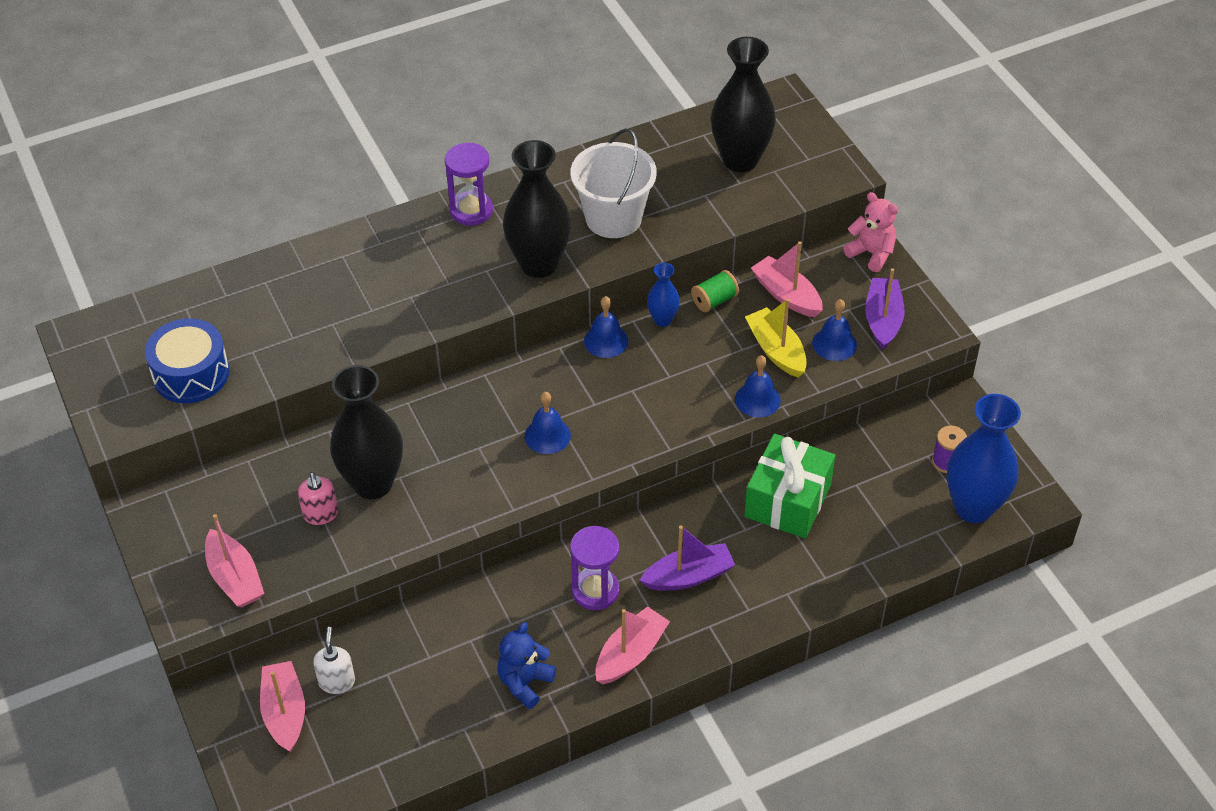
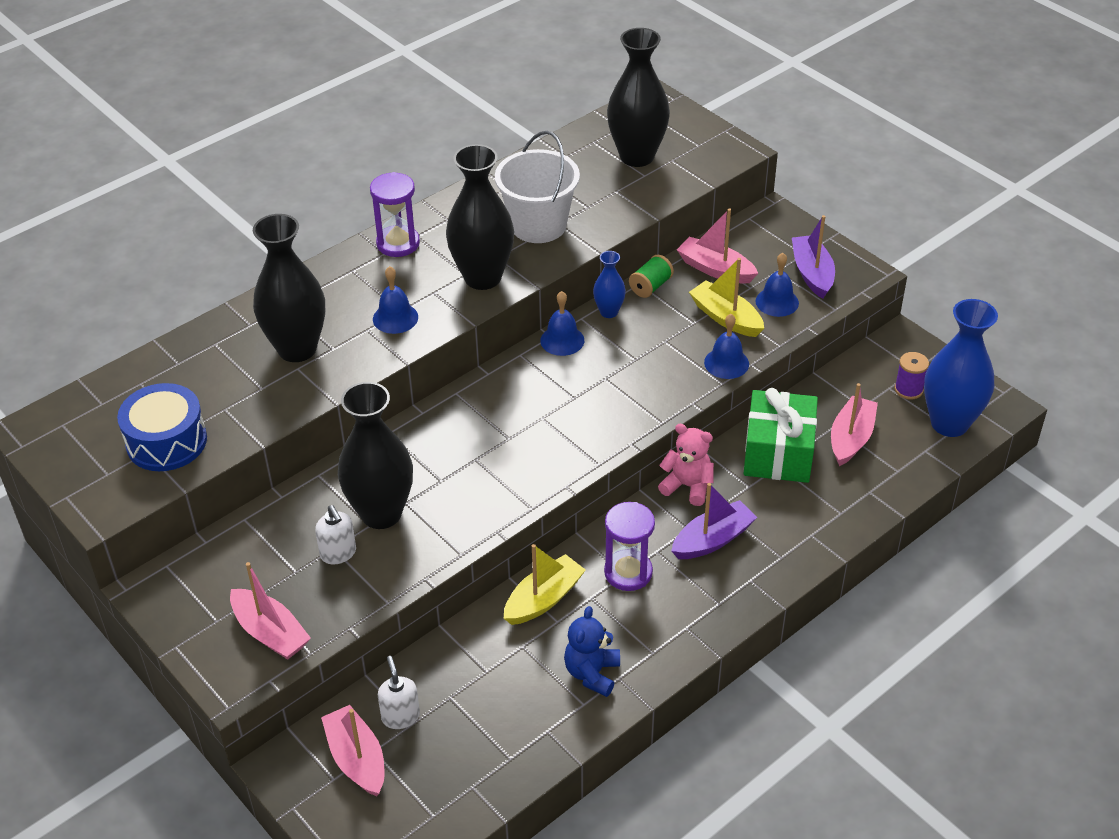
camera: 15 degrees left, 5 degrees down
(321, 514) = (338, 553): pink soap dispenser -> white soap dispenser
(339, 303) = (297, 349): none -> black vase
(506, 599) = (543, 599): none -> yellow boat
(547, 435) = (539, 434): blue bell -> blue bell (395, 318)
(630, 654) = (685, 623): pink boat -> pink boat (851, 438)
(871, 253) = (778, 220): pink teddy bear -> pink teddy bear (687, 486)

